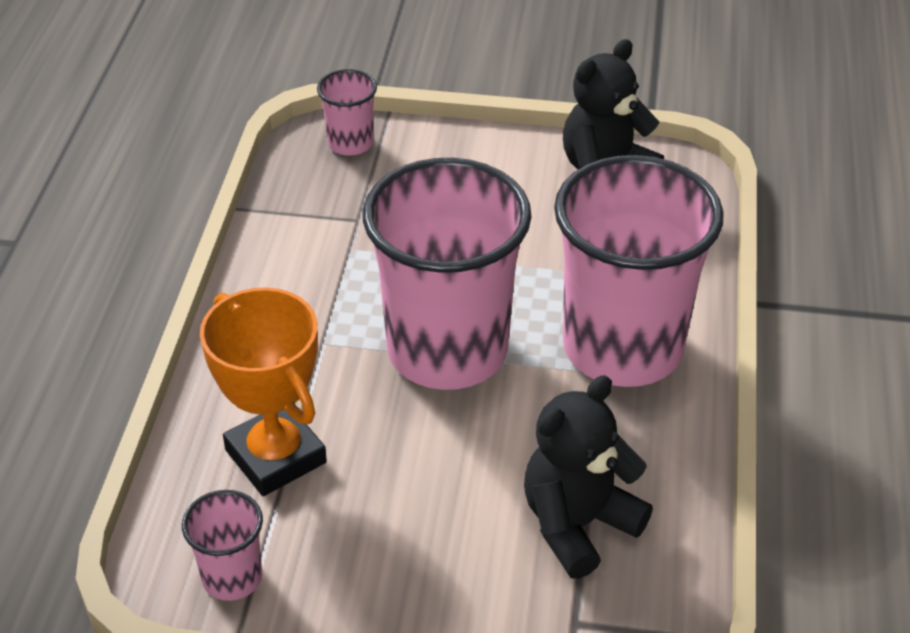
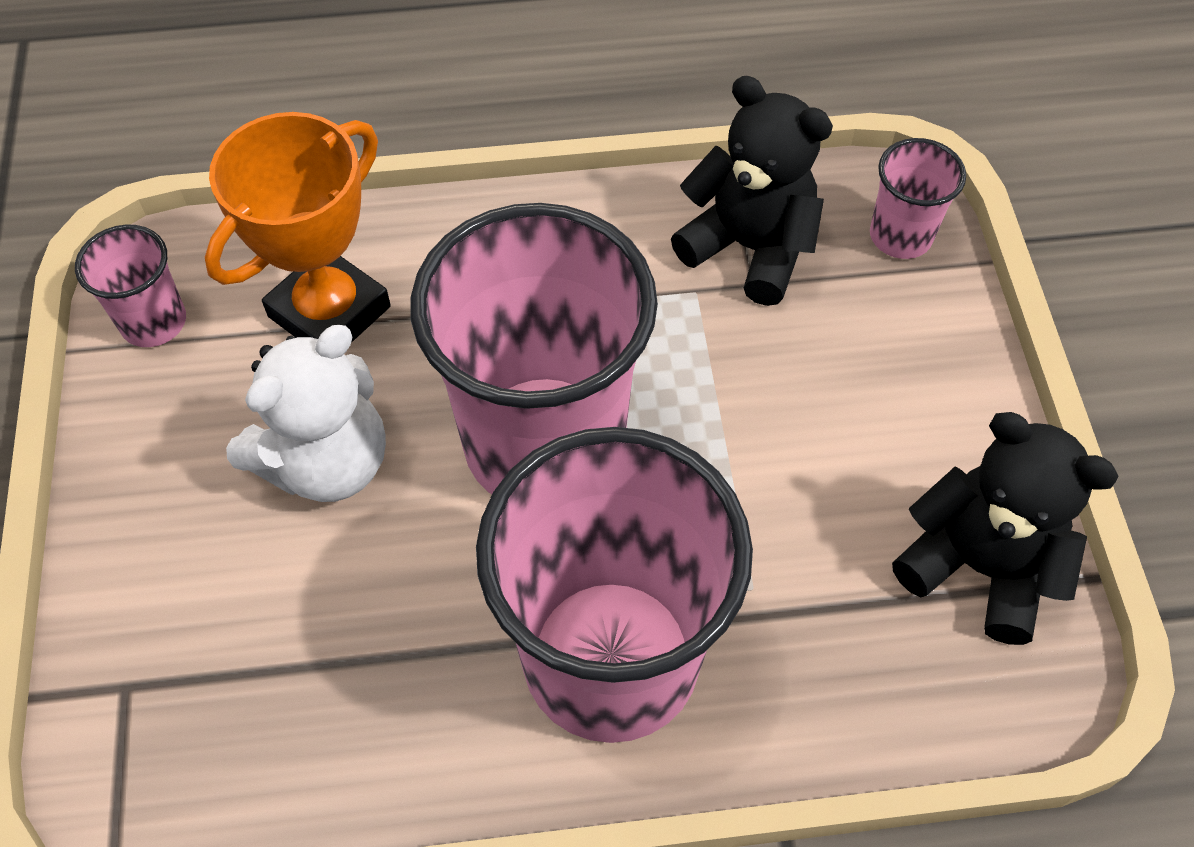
camera: 75 degrees right, 15 degrees up
(419, 475) = (327, 462): none -> white teddy bear
(578, 524) = (279, 660): black teddy bear -> black teddy bear (749, 248)

